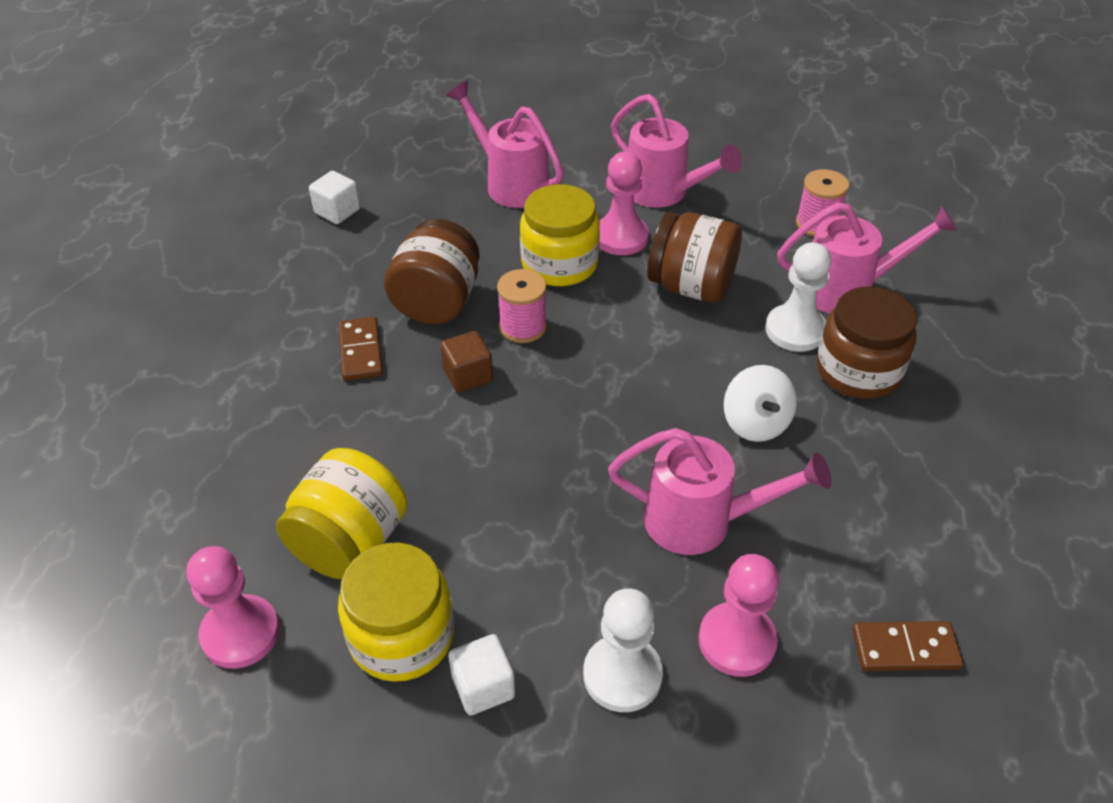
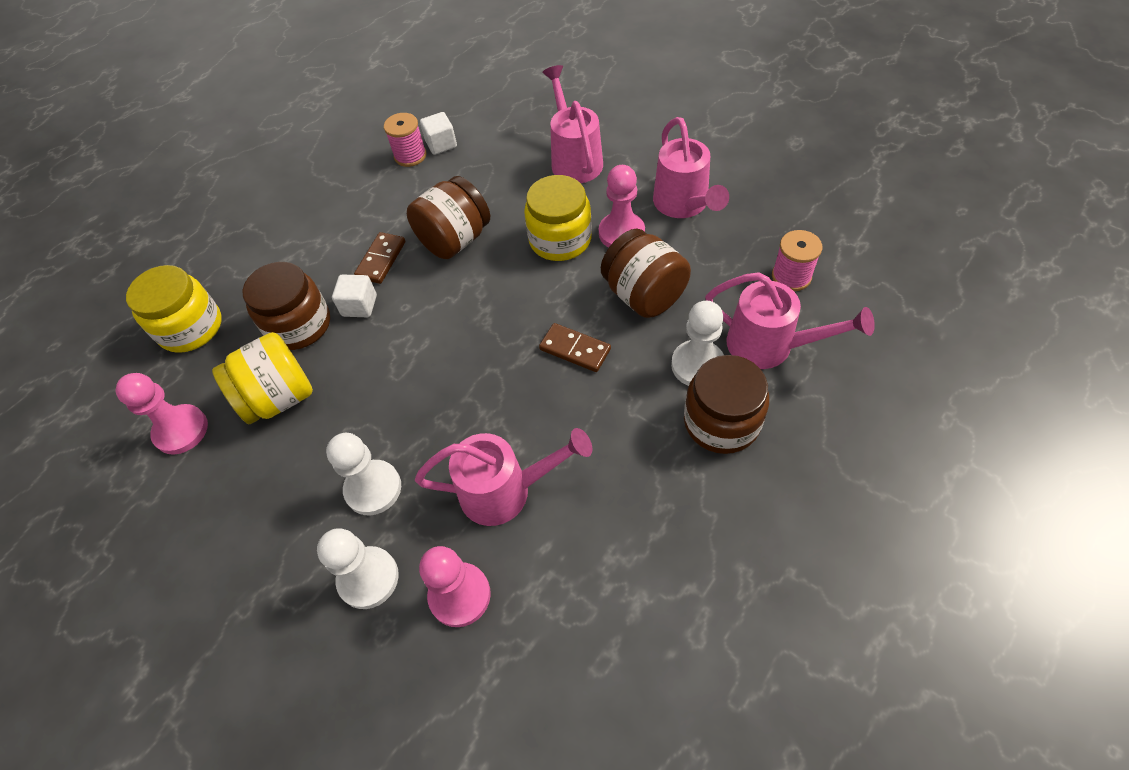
camera: 35 degrees right, 10 degrees up
(310, 456) = (299, 325): none -> brown jar
(401, 636) = (262, 479): yellow jar -> yellow jar (191, 328)
(468, 375) = (434, 306): brown cube -> none
(483, 687) = (282, 539): white cube -> white cube (359, 306)
(523, 327) = (497, 282): pink spool -> pink spool (410, 156)
(551, 584) = (373, 488): none -> white pawn
(701, 521) = (505, 491): pink watering can -> pink watering can turned 45 degrees counterclockwise
(755, 423) = (605, 431): white spinning top -> none
(905, 648) = (573, 668): brown domino -> brown domino (575, 349)

